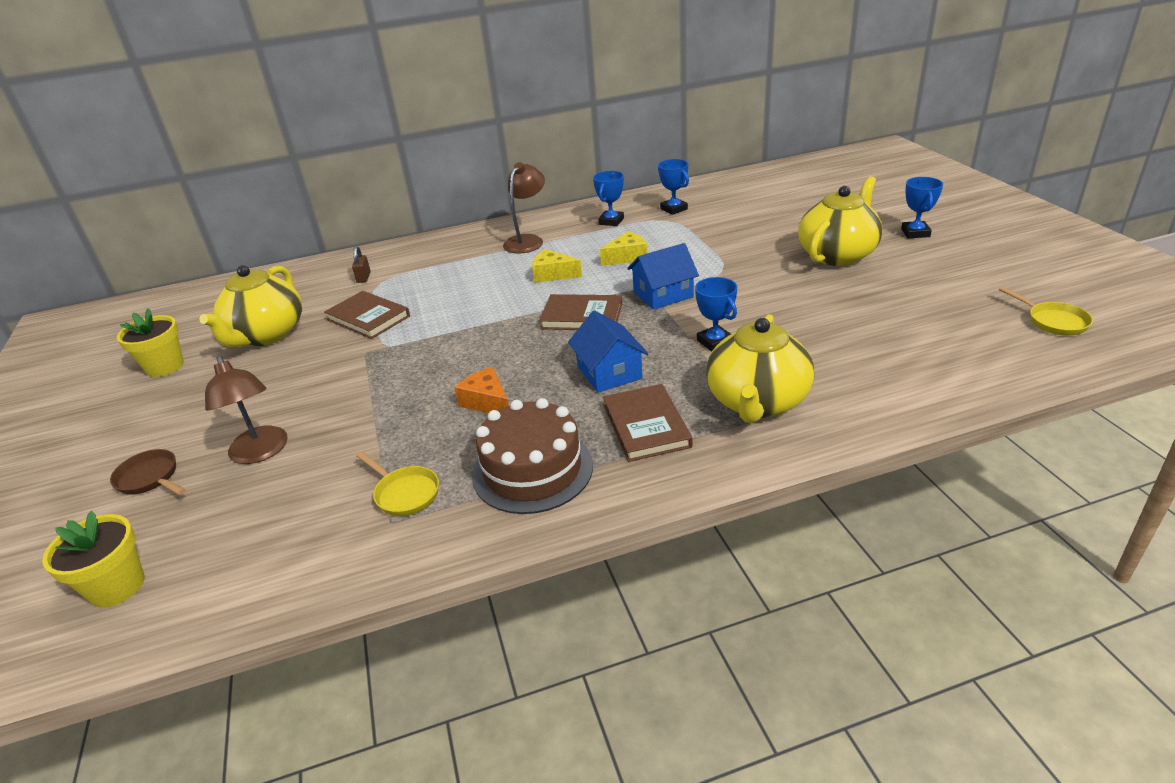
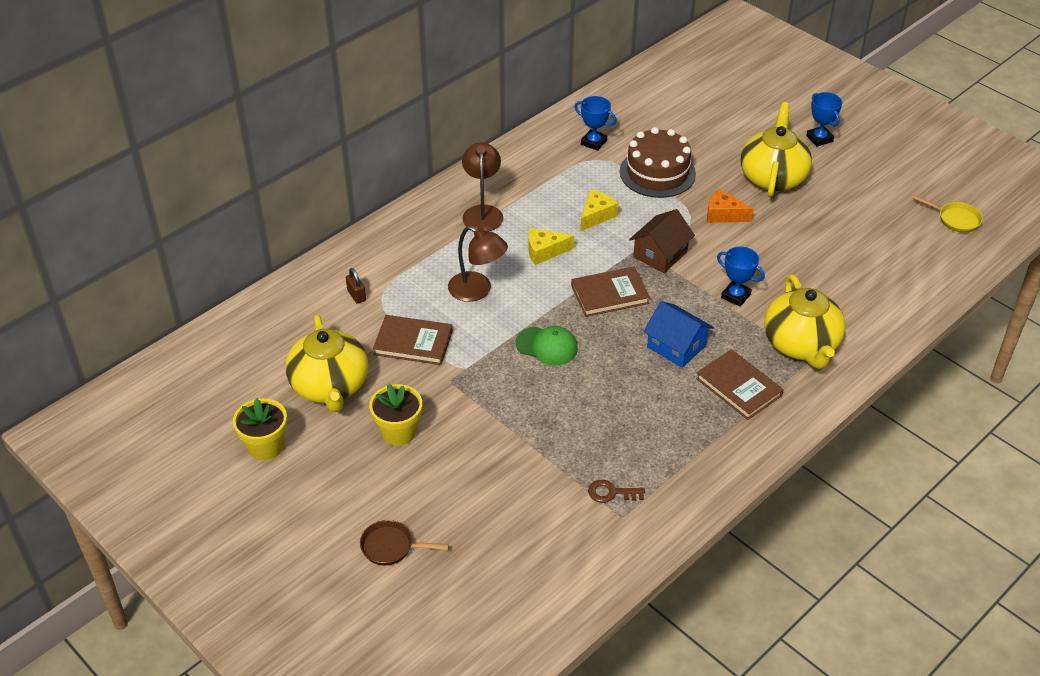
camera: 30 degrees left, 10 degrees up
(117, 586) = (470, 627): yellow flower pot -> yellow flower pot (398, 432)
(261, 452) = (461, 497): brown lamp -> brown lamp (477, 291)
(404, 493) = (611, 493): yellow pan -> brown key
(480, 344) = (547, 346): none -> green cap
(487, 402) = (603, 400): orange cheese -> orange cheese (723, 214)
(532, 470) = (687, 446): brown cake -> brown cake (657, 173)
(611, 221) = (545, 170): blue trophy -> none
(663, 294) = (660, 254): blue house -> brown house

